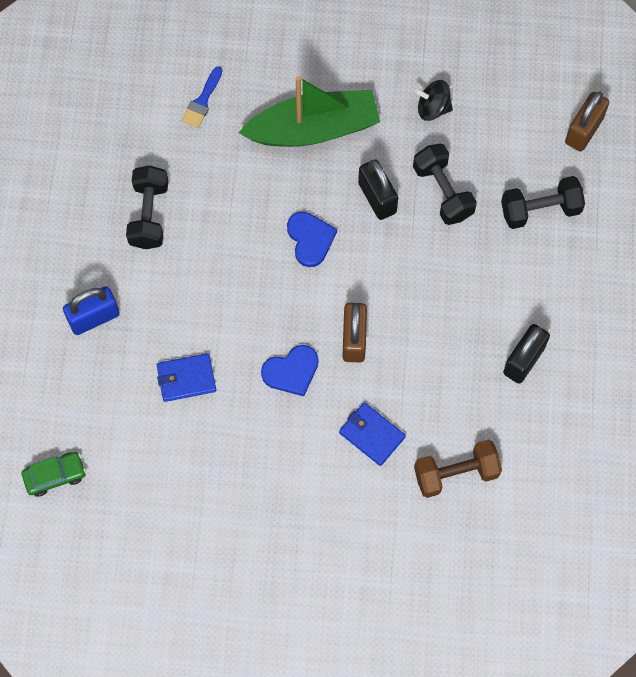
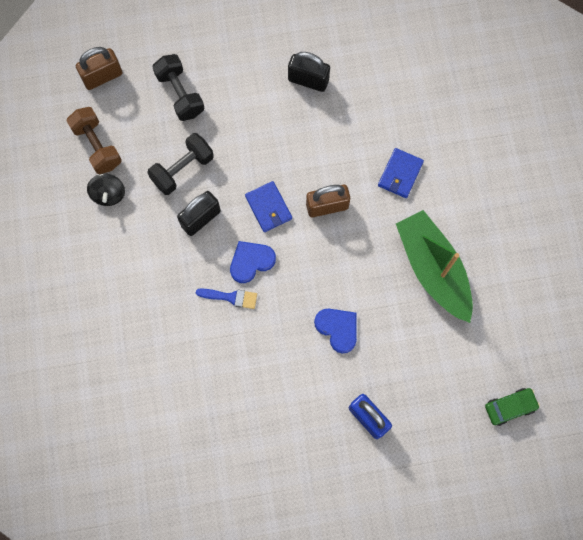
camera: 105 degrees left, 5 degrees up
(55, 475) = (510, 407): green car -> green car turned 105 degrees clockwise
(149, 215) = (264, 400): black dumbbell -> none
(186, 379) = (398, 326): blue wallet -> blue wallet (268, 207)
(202, 101) = (145, 385): blue brush -> blue brush (231, 297)
(291, 371) = (367, 246): blue heart -> blue heart (338, 329)
(314, 129) = (150, 285): green boat -> green boat (433, 269)
(456, 473) = (411, 108): brown dumbbell -> brown dumbbell (97, 146)
(584, 130) = (102, 76): brown padlock -> brown padlock turned 45 degrees counterclockwise

